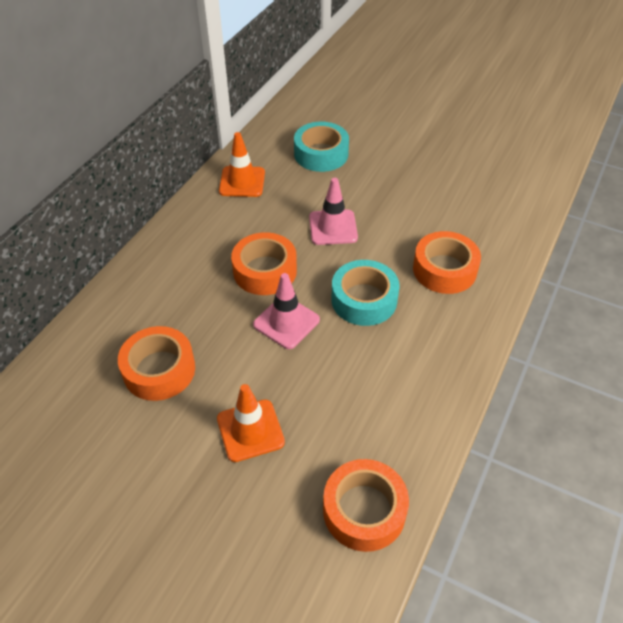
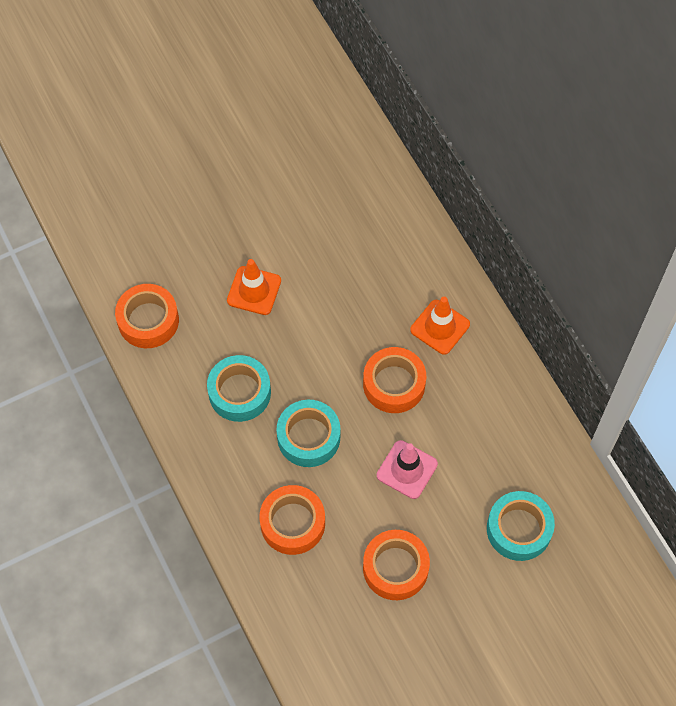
camera: 125 degrees right, 15 degrees up
(159, 370) = (347, 262): orange tape -> orange tape (395, 568)
(242, 182) = (523, 432): orange traffic cone -> orange traffic cone (440, 327)
(286, 322) = (328, 367): pink traffic cone -> none
(369, 373) = (239, 392): none -> turquoise tape

